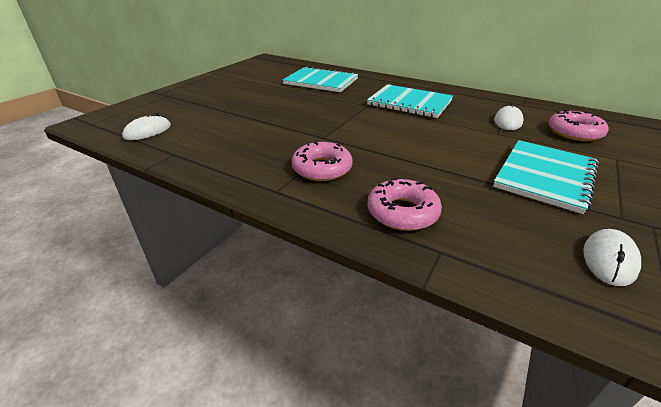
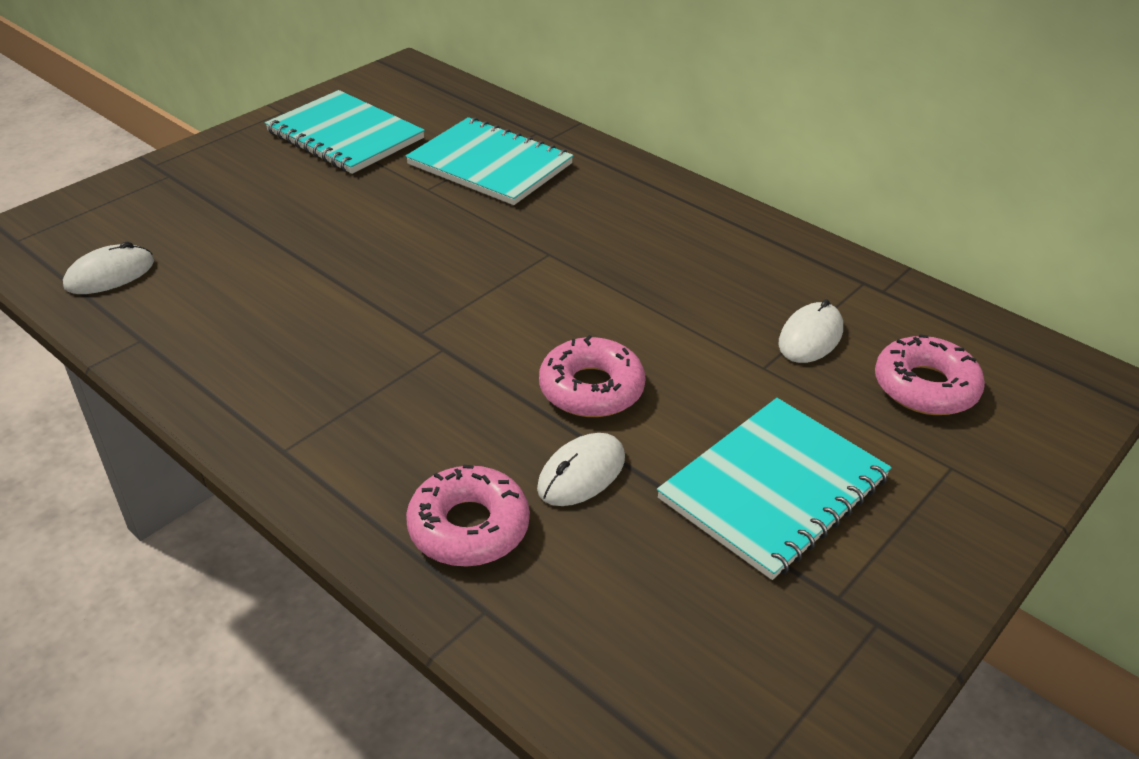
camera: 10 degrees right, 5 degrees up
(322, 168) = (381, 411): pink donut -> pink donut (591, 388)
(409, 103) = (640, 256): turquoise notebook -> turquoise notebook (345, 135)
(609, 259) = (743, 669): white mouse -> white mouse (581, 473)

